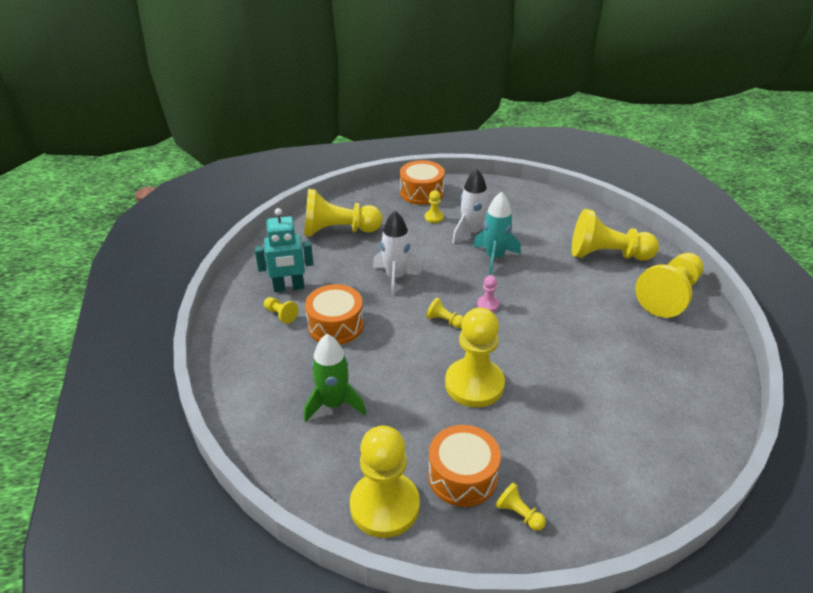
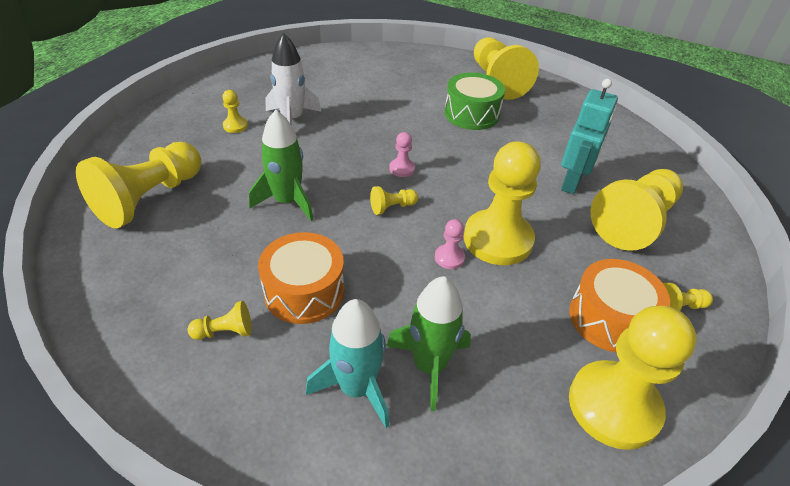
camera: 55 degrees left, 5 degrees up
(289, 287) = (186, 296): turquoise robot -> turquoise robot (572, 182)
(395, 277) = (287, 201): white rocket -> green rocket
(421, 192) = (185, 110): orange drum -> none
(429, 370) = (449, 257): none -> pink pawn
(494, 257) = (344, 127): turquoise rocket -> turquoise rocket (356, 388)
(601, 304) = (471, 114): none -> green drum
(607, 255) = (418, 76): yellow pawn -> yellow pawn (634, 222)

